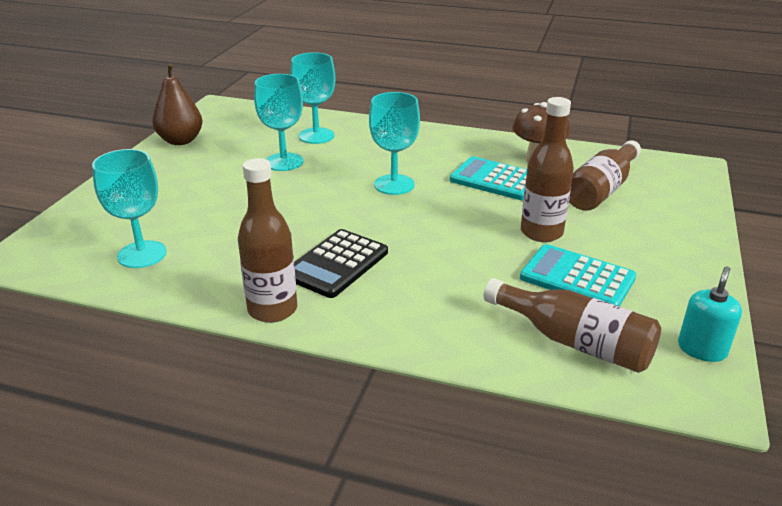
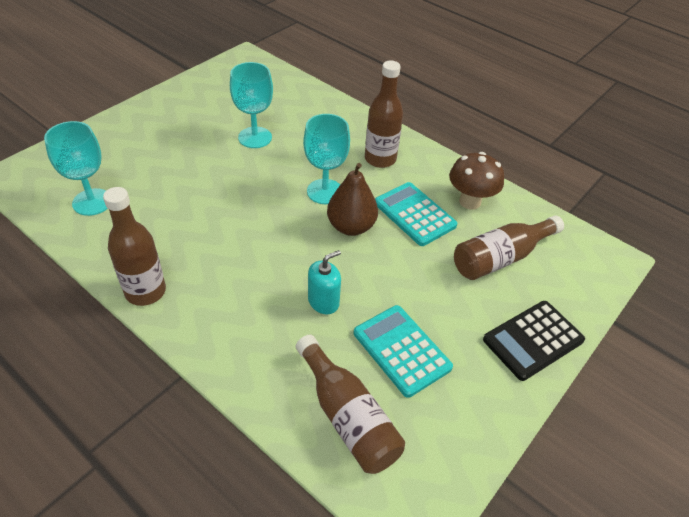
camera: 20 degrees right, 15 degrees up
(180, 141) = (192, 89): brown pear -> brown pear (351, 227)
(316, 136) = (300, 115): turquoise goblet -> none
(336, 264) = (221, 263): black calculator -> black calculator (533, 340)
(541, 232) = (409, 288): brown bottle -> brown bottle (380, 159)
(702, 349) = (449, 469): turquoise soap dispenser -> turquoise soap dispenser (323, 301)

